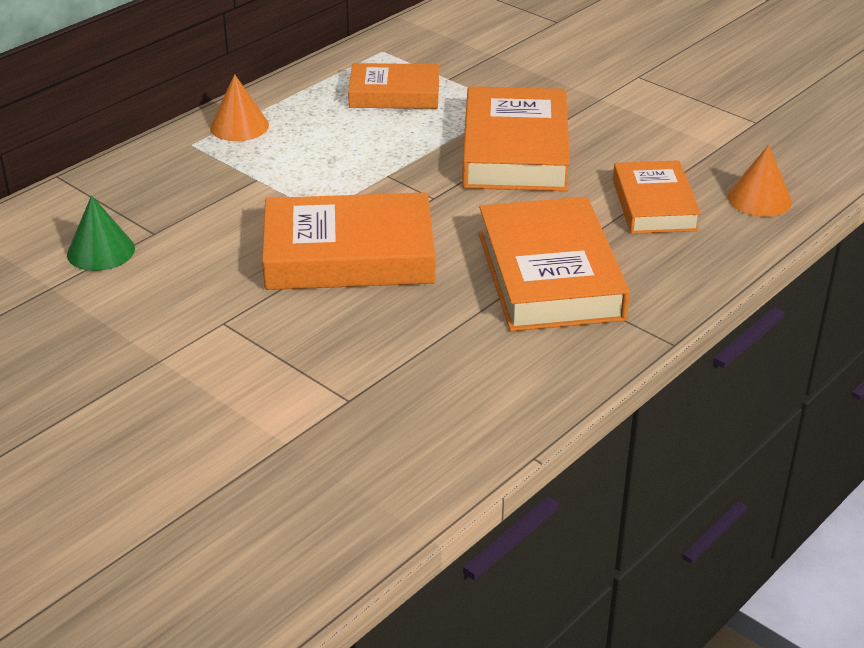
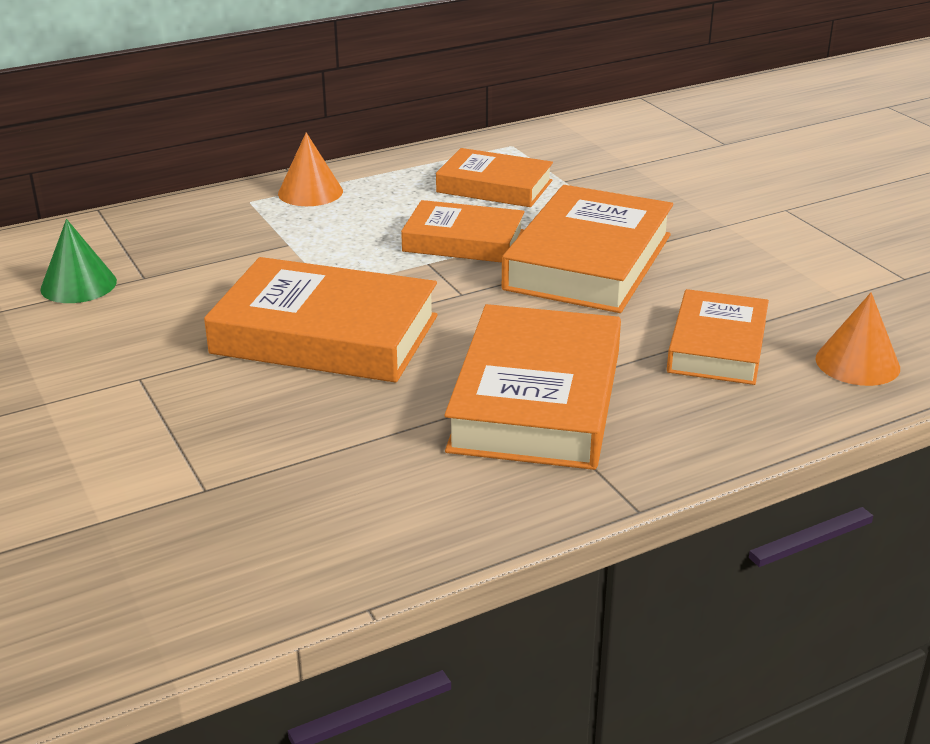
camera: 20 degrees right, 5 degrees down
(403, 150) = (463, 241): none -> orange book

